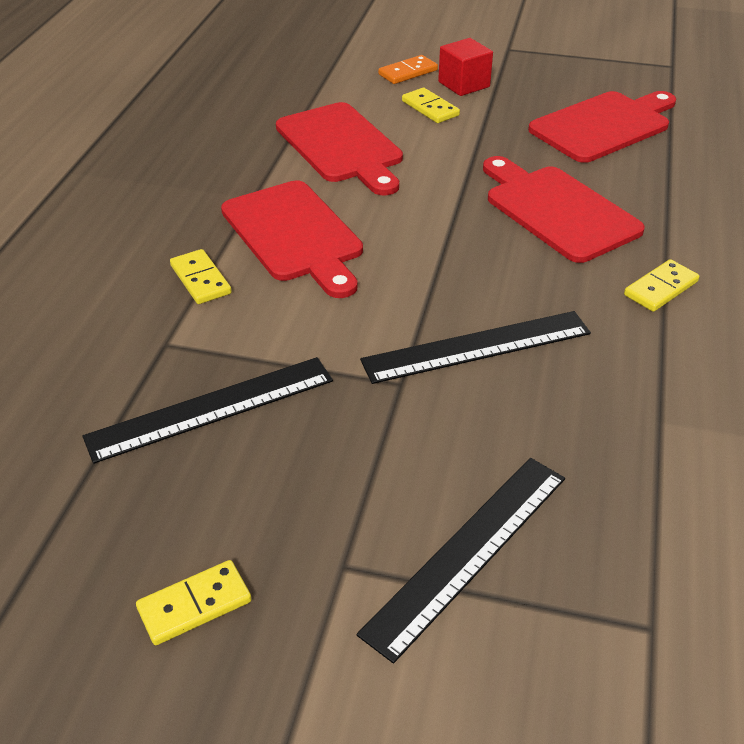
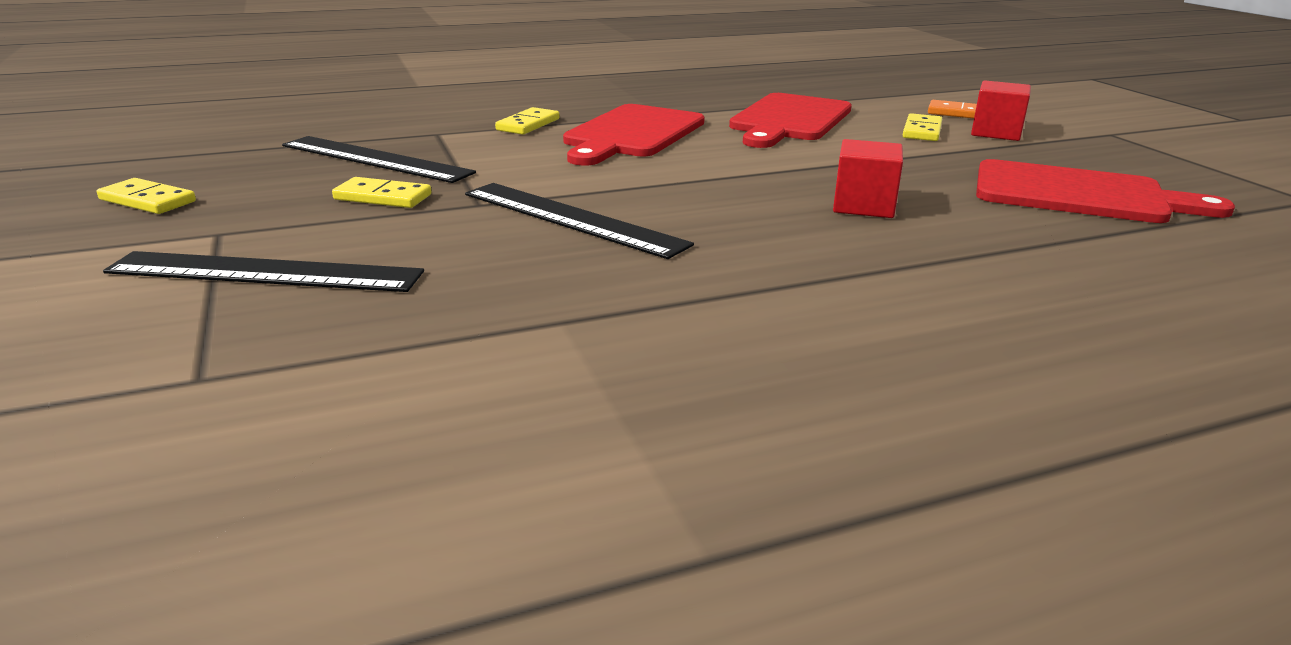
camera: 55 degrees right, 15 degrees down
(557, 210) = (863, 206): red cutting board -> red cube
(661, 288) = (815, 278): yellow domino -> yellow domino (382, 197)

